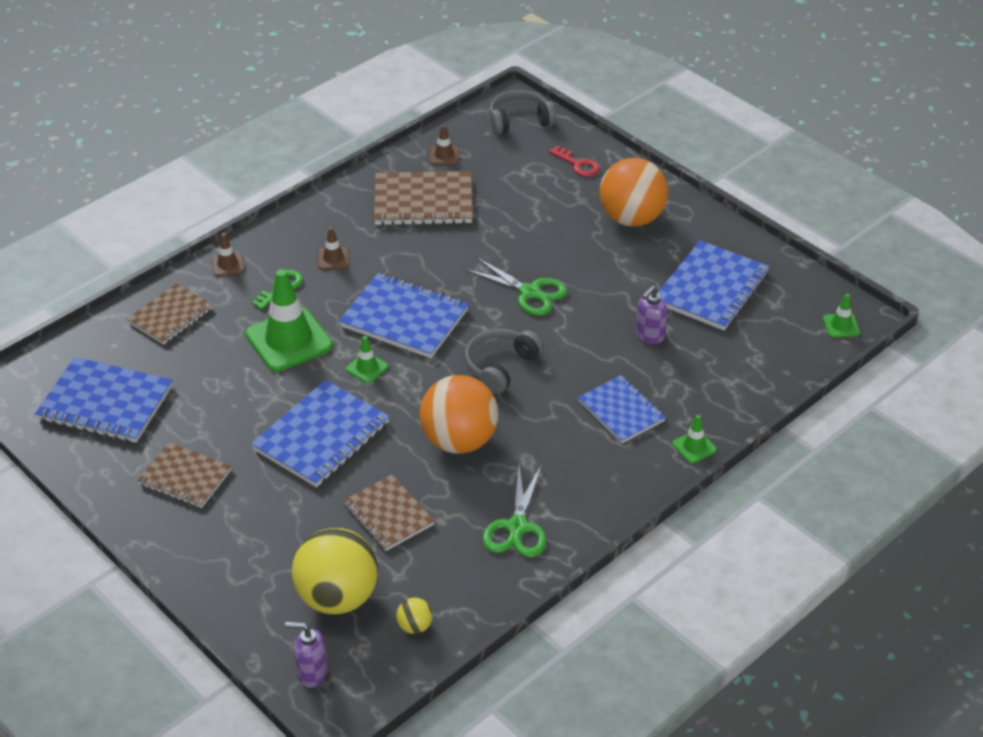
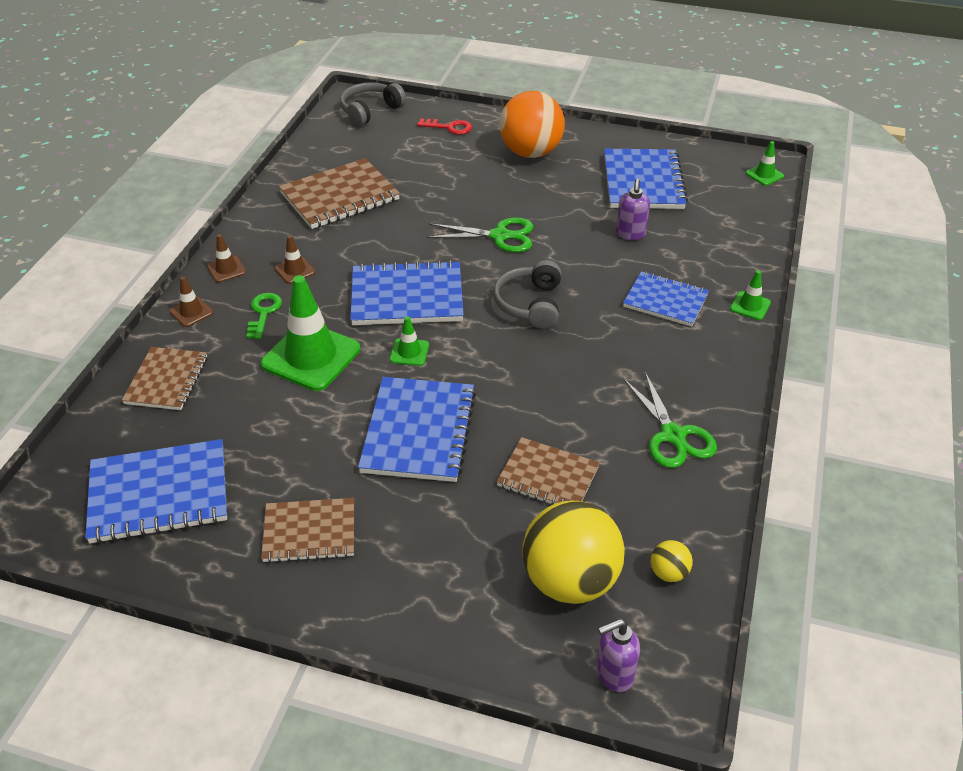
camera: 30 degrees left, 0 degrees up
(444, 155) = (327, 156): brown traffic cone -> brown traffic cone (226, 269)
(459, 441) = (552, 381): orange ball -> none

